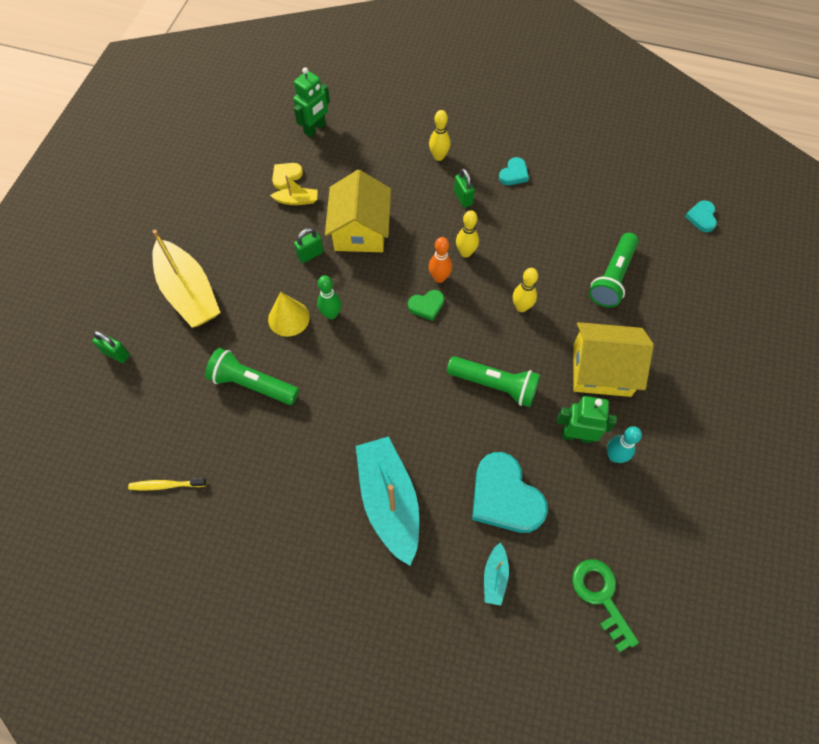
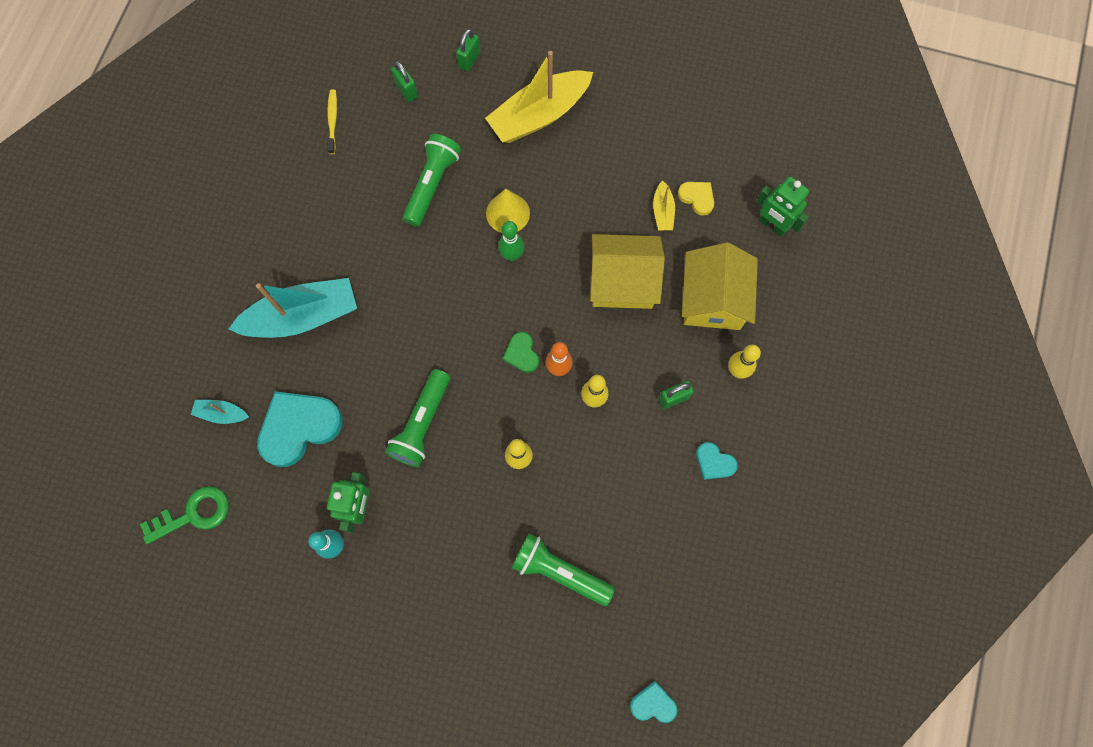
camera: 90 degrees right, 10 degrees up
(310, 254) = (588, 230): green padlock -> green padlock (406, 90)
(601, 370) = (436, 543): yellow house -> yellow house (713, 299)

